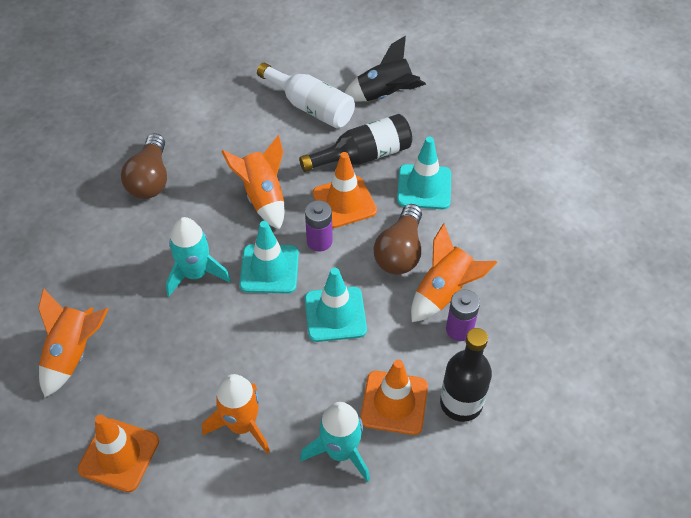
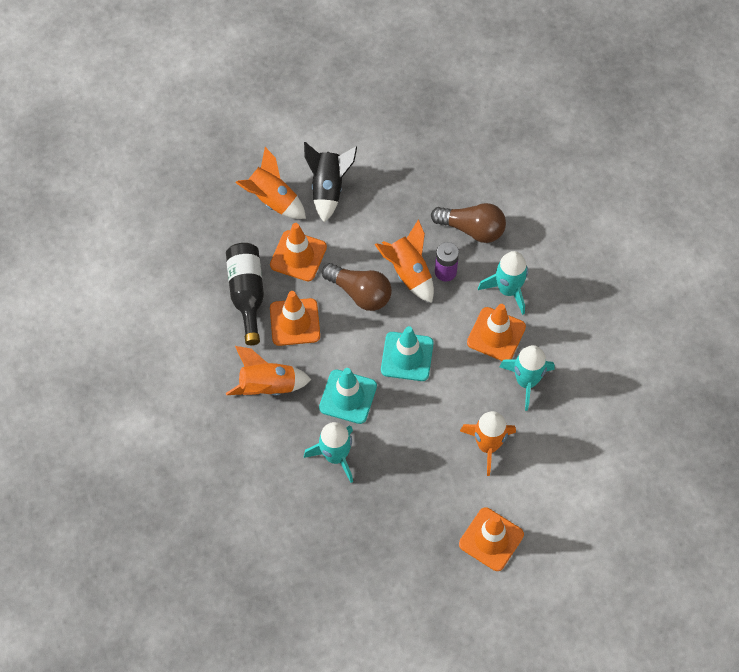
camera: 75 degrees left, 10 degrees up
(73, 353) = (389, 565): orange rocket -> orange rocket (272, 199)
(150, 179) = (215, 479): brown light bulb -> brown light bulb (472, 229)
(311, 107) = (172, 323): white bottle -> none
(319, 241) = (330, 351): purple battery -> none
(385, 95) = (179, 257): black rocket -> black rocket (328, 188)
(424, 187) = (298, 256): turquoise traffic cone -> orange traffic cone
(461, 403) = (508, 290): black bottle -> turquoise rocket

